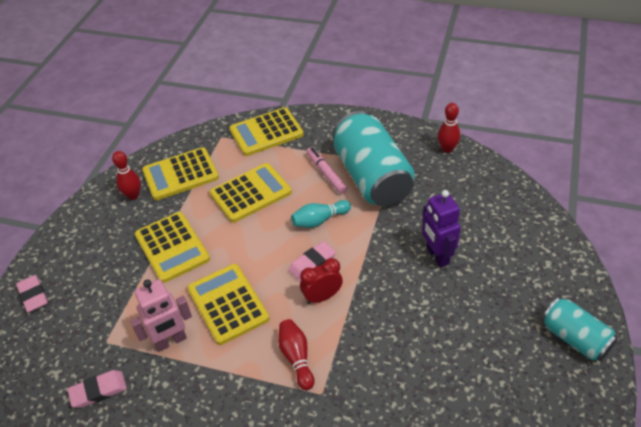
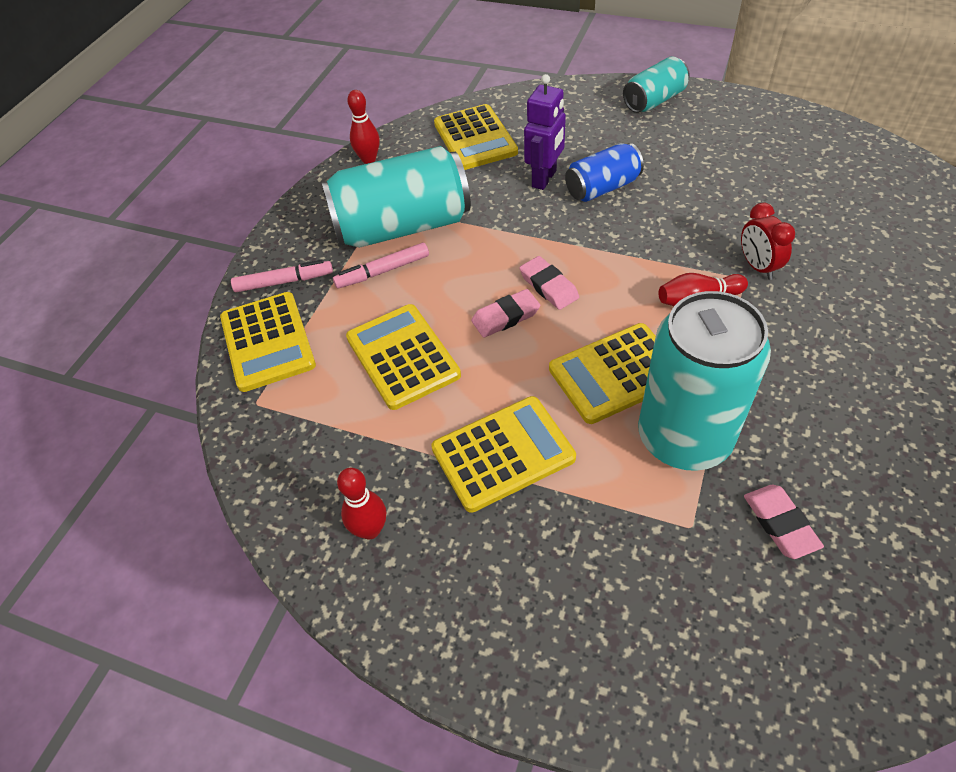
camera: 85 degrees left, 5 degrees up
(33, 295) = (600, 673): pink eraser -> pink eraser (505, 317)
(171, 341) = (684, 437): pink robot -> turquoise can
(180, 174) = (334, 457): yellow calculator -> yellow calculator (475, 138)
(316, 129) = (284, 282): none -> pink marker
(319, 220) = (472, 279): turquoise bowling pin -> none
(322, 297) = (604, 277): red clock -> red clock (757, 267)
(429, 295) = (602, 188): none -> blue can
(437, 256) = (544, 179): purple robot -> purple robot turned 45 degrees counterclockwise

